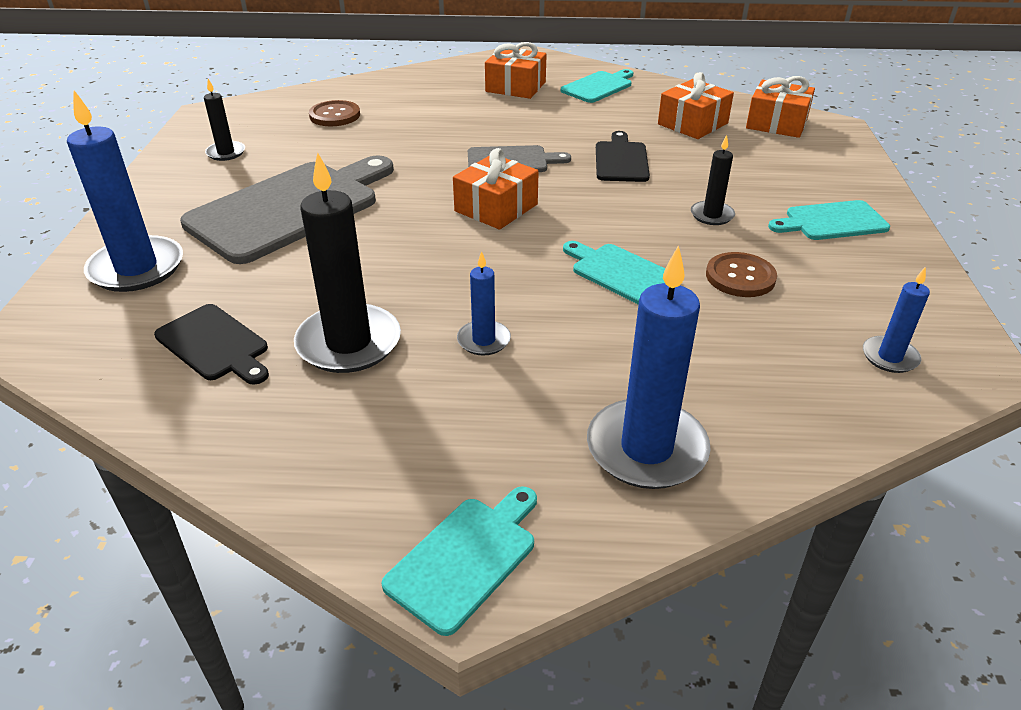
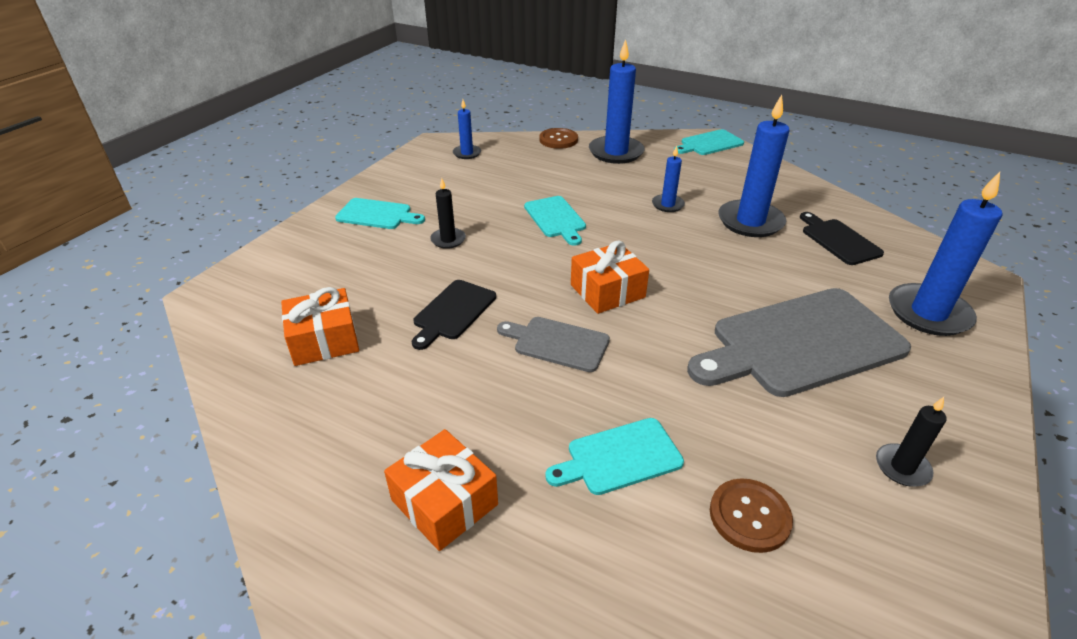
camera: 155 degrees left, 0 degrees up
(349, 343) = (750, 222): black candle -> blue candle
(598, 86) = (334, 456): turquoise cutting board -> turquoise cutting board (619, 457)
(740, 277) = (486, 199): brown button -> brown button (558, 140)
(776, 123) = (248, 314): orange gift -> none

